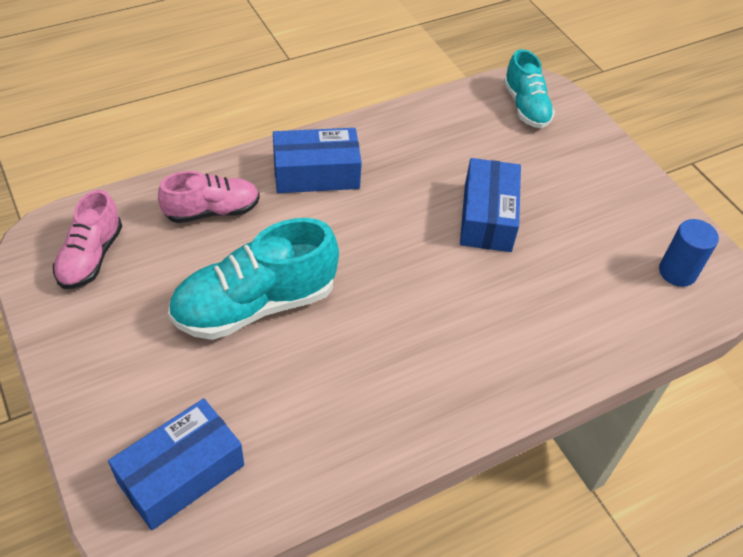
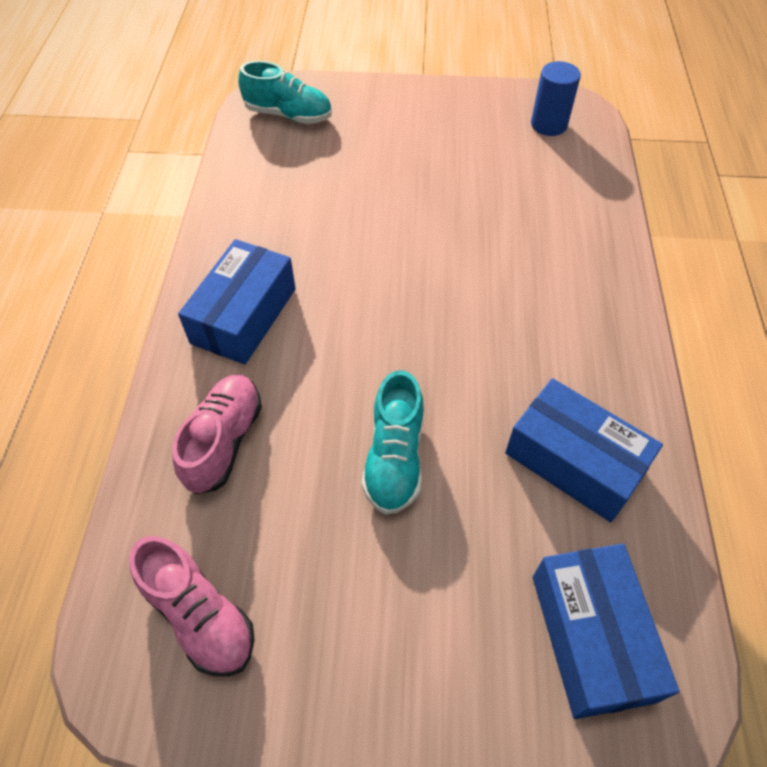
camera: 55 degrees left, 5 degrees up
(255, 305) = (394, 458): turquoise shoe -> turquoise shoe, size x0.61
(487, 217) = (406, 210): blue box -> blue box (574, 461)

